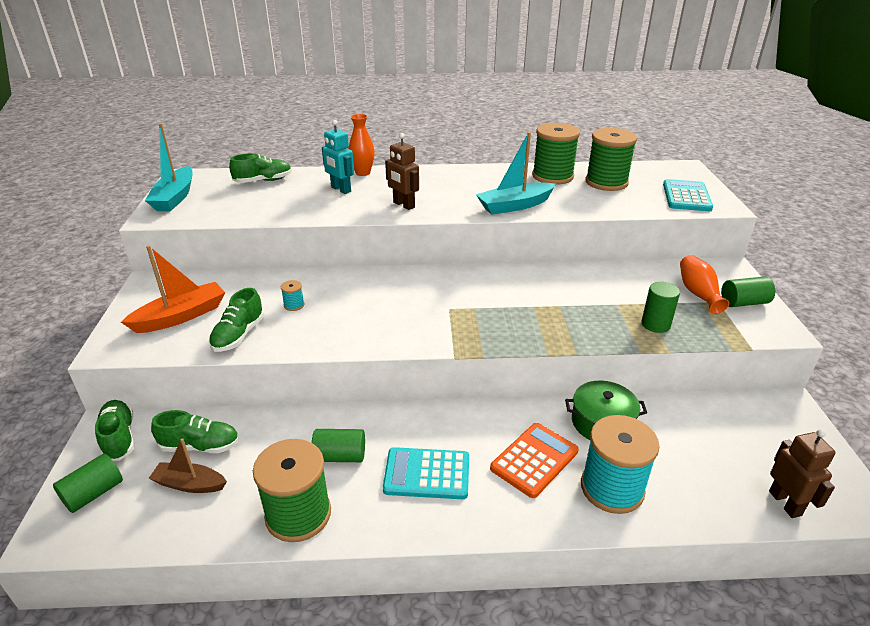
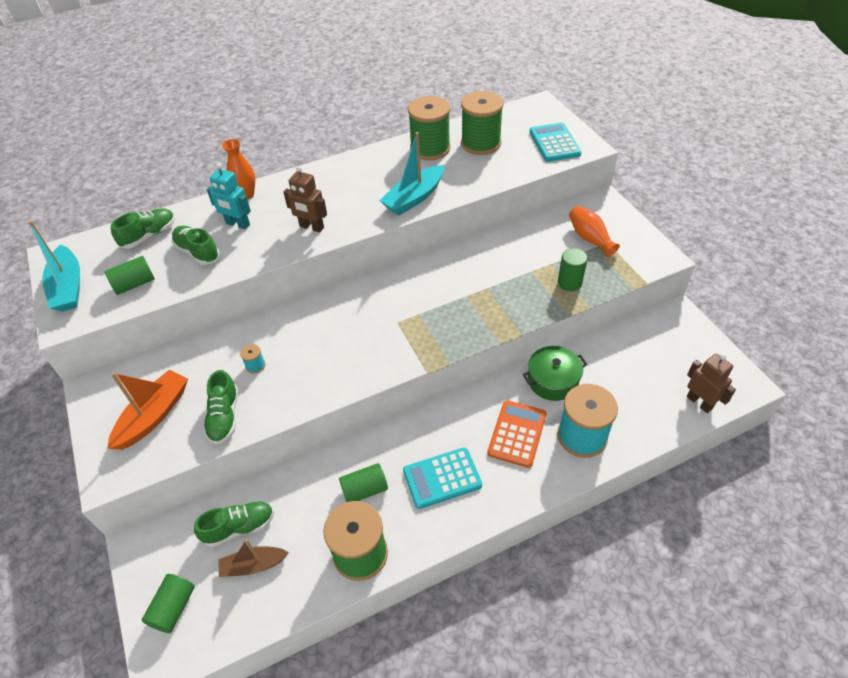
camera: 20 degrees left, 15 degrees up
(119, 438) = (159, 549): green shoe -> green shoe (197, 252)
(743, 302) = (626, 237): green cylinder -> green cylinder (134, 284)

